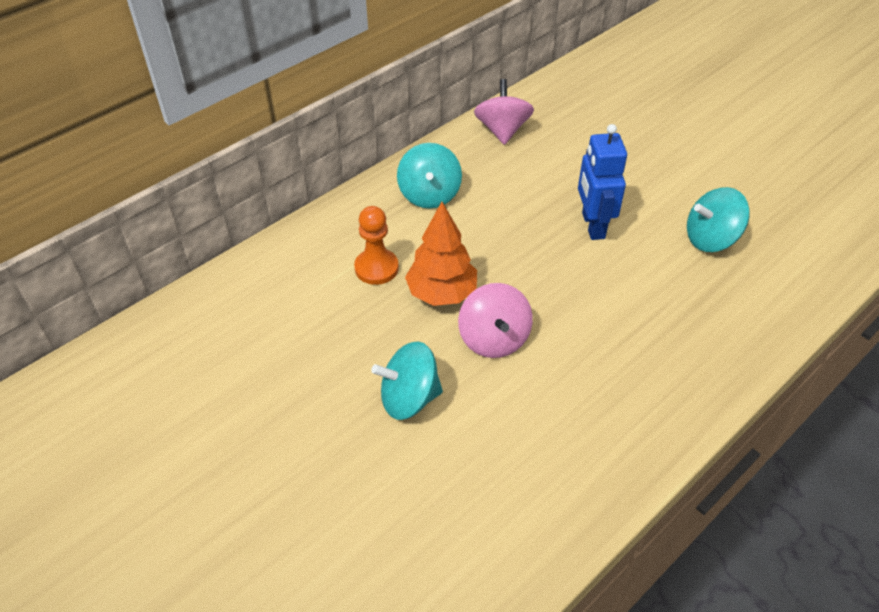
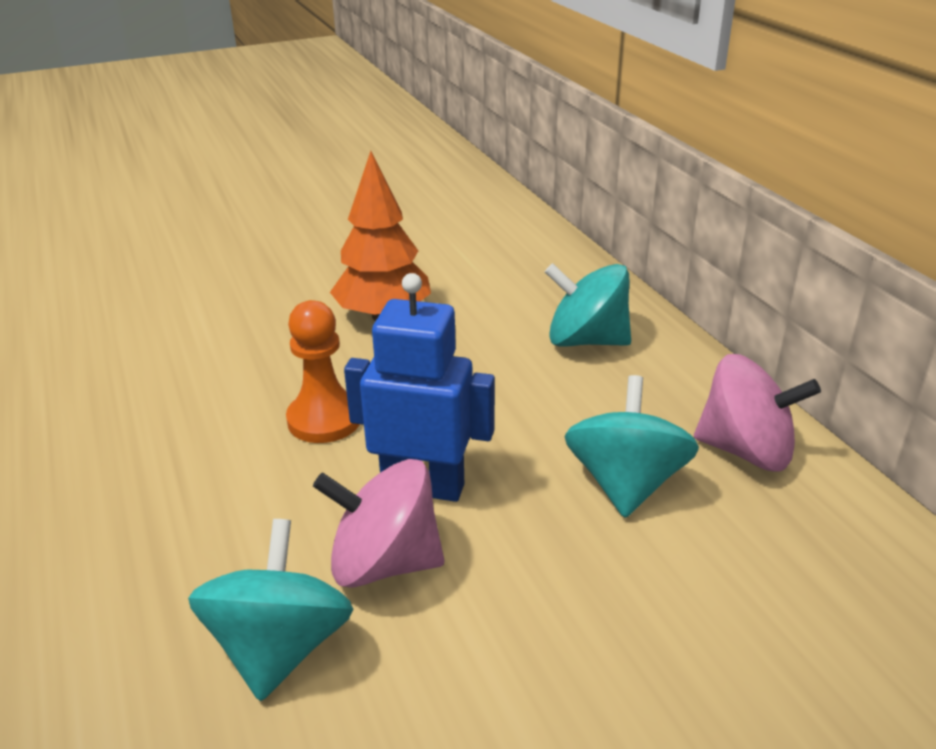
camera: 110 degrees right, 15 degrees down
(376, 268) = (460, 281): orange pawn -> orange pawn (324, 419)
(409, 398) = (252, 272): turquoise spinning top -> turquoise spinning top (626, 484)
(494, 339) = (278, 337): pink spinning top -> pink spinning top (384, 563)

